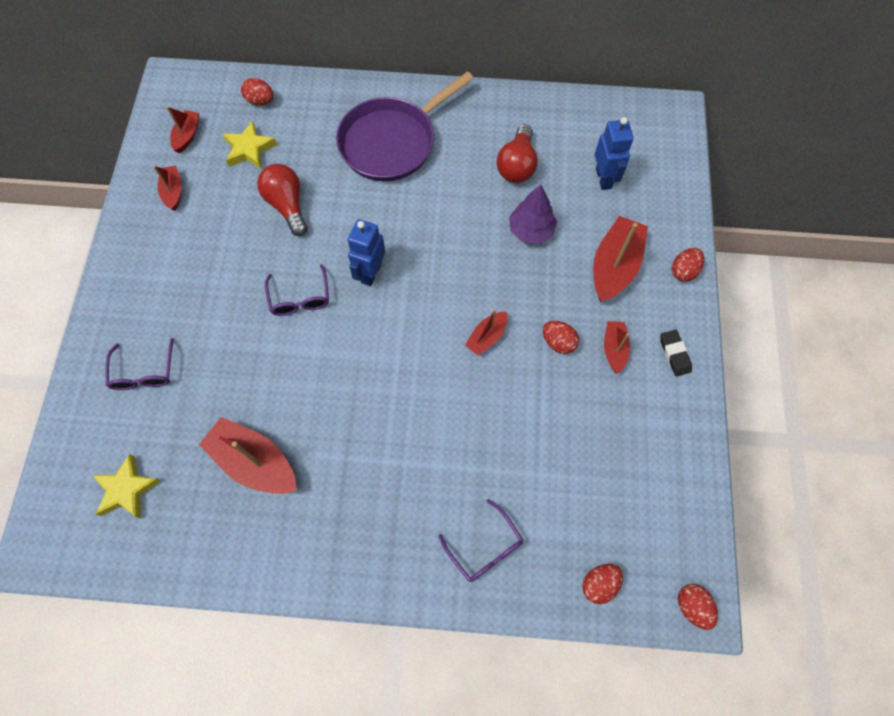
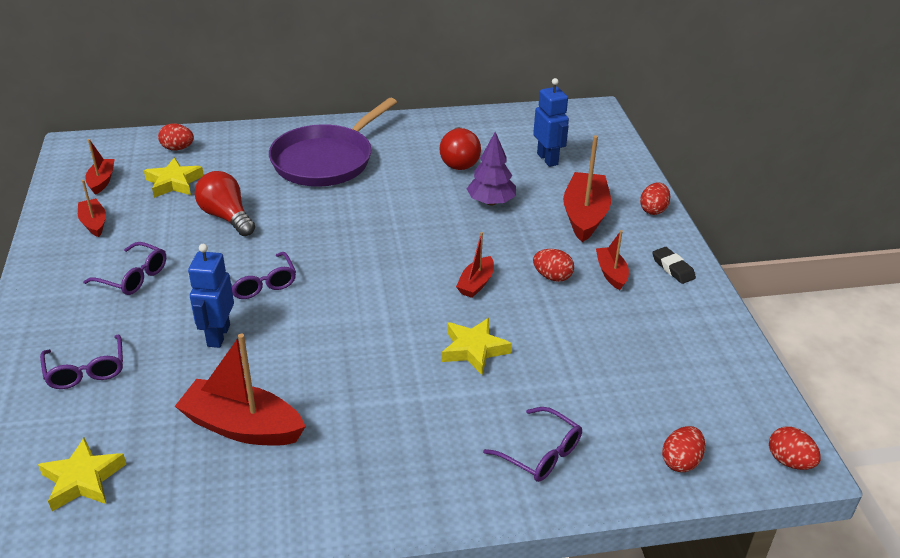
camera: 15 degrees left, 30 degrees down
(196, 268) = (134, 277): none -> purple glasses
(371, 273) = (333, 254): blue robot -> blue robot (218, 335)
(463, 418) = (474, 349): none -> yellow star

